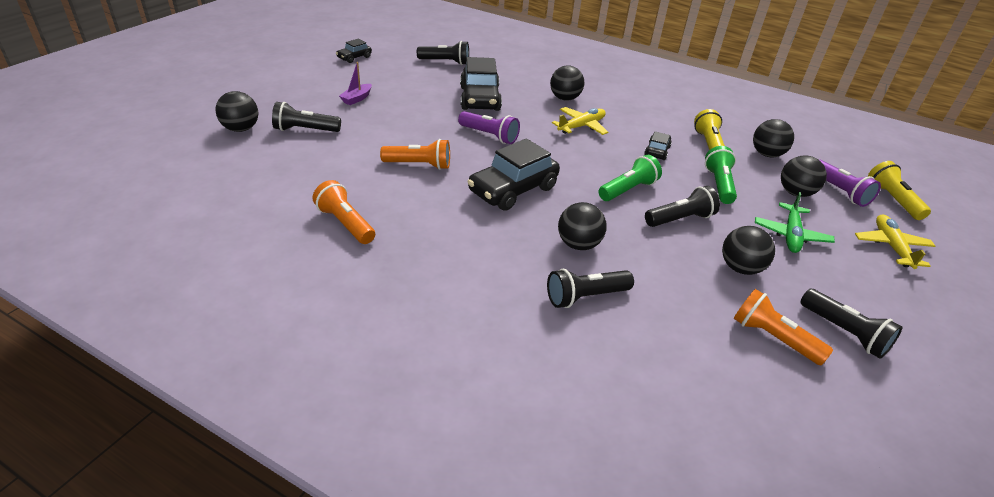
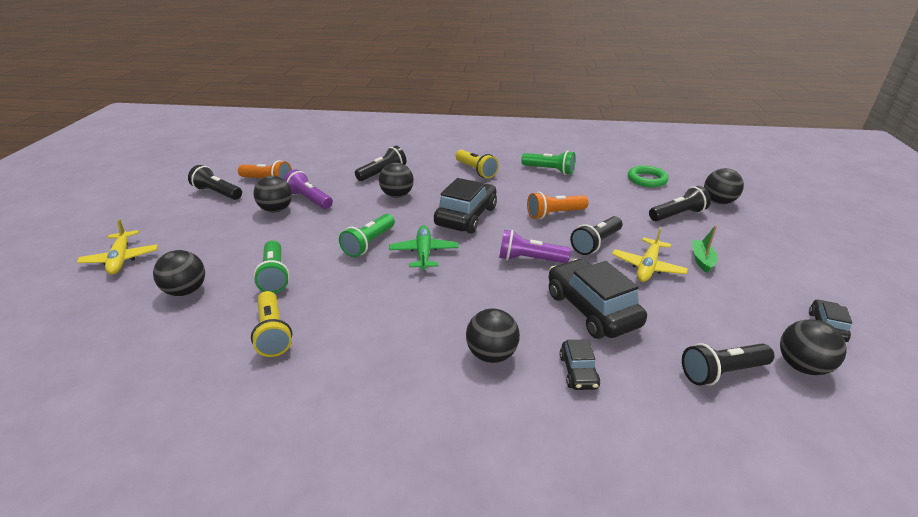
camera: 160 degrees right, 5 degrees down
(255, 172) = (647, 179): none -> green ring
(345, 223) = (549, 170): orange flashlight -> green flashlight
(357, 99) = (702, 260): purple boat -> green boat
(581, 126) = (443, 307): yellow plane -> yellow plane (647, 267)
(657, 151) = (343, 298): black car -> black car (578, 372)
(680, 219) = (320, 231): black flashlight -> black flashlight (595, 243)
(766, 154) = (192, 342): black ball -> black ball (801, 366)
(790, 235) = (219, 244): green plane -> green plane (424, 253)
(839, 191) = (125, 309): purple flashlight -> purple flashlight (309, 199)
(892, 200) = (58, 318): yellow flashlight -> yellow flashlight (476, 171)

